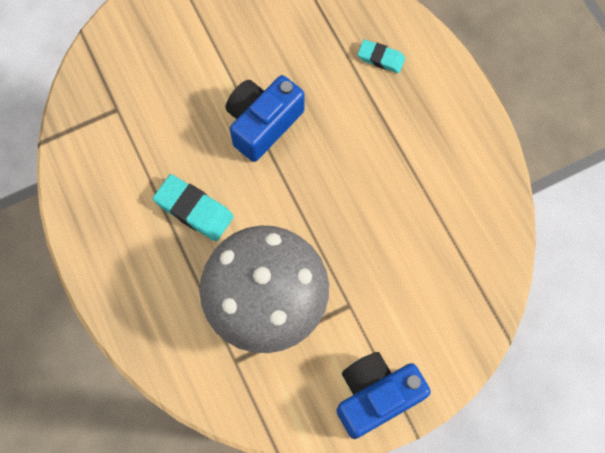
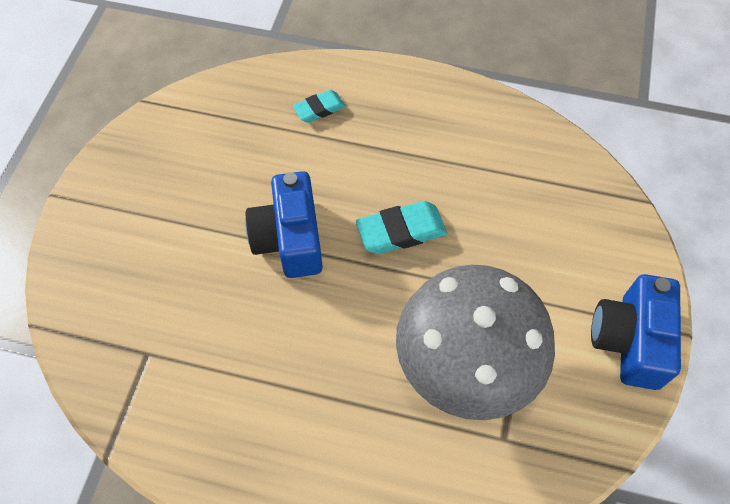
camera: 50 degrees left, 10 degrees down
(194, 210) = (318, 361): turquoise eraser -> turquoise eraser (401, 231)

